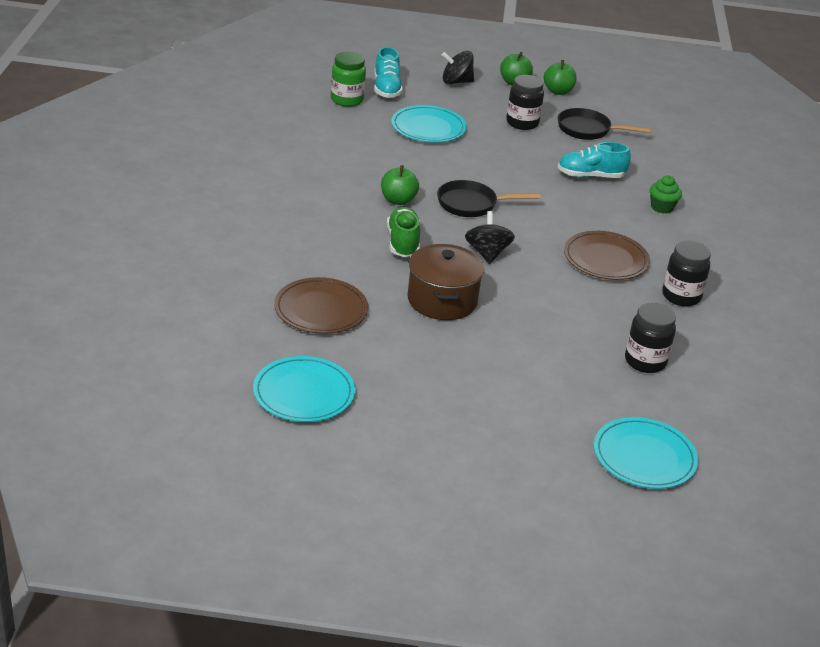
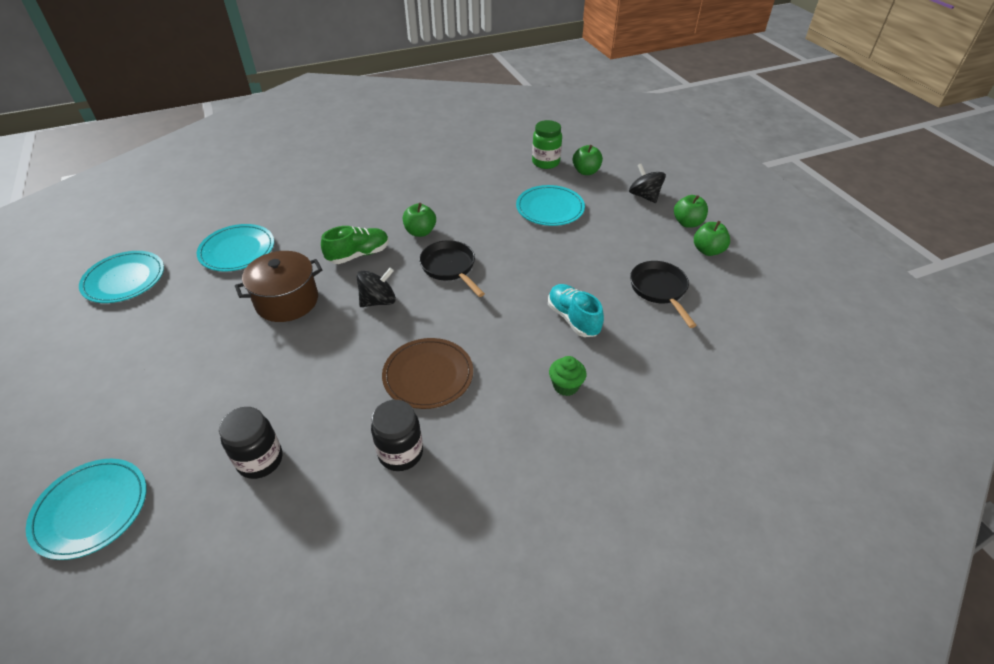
camera: 65 degrees right, 10 degrees up
(321, 310) = (237, 250): brown plate -> turquoise plate
(386, 89) = (586, 171): turquoise shoe -> green apple
(522, 123) = (621, 250): black jar -> none

